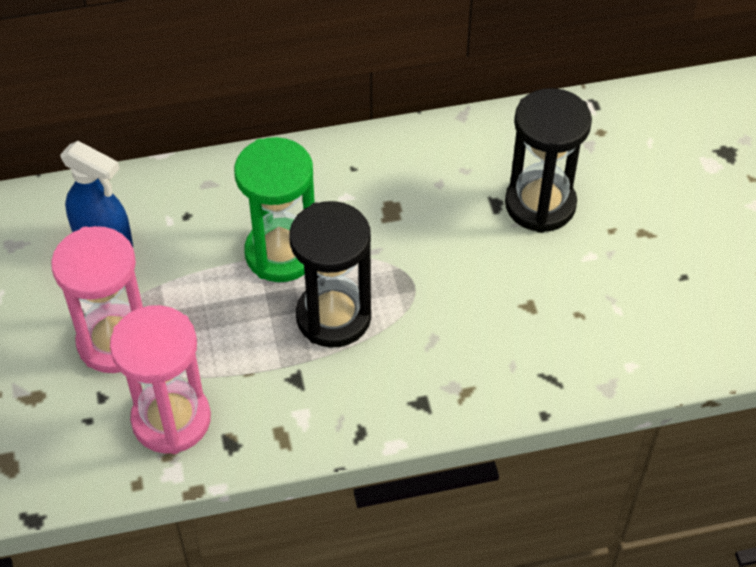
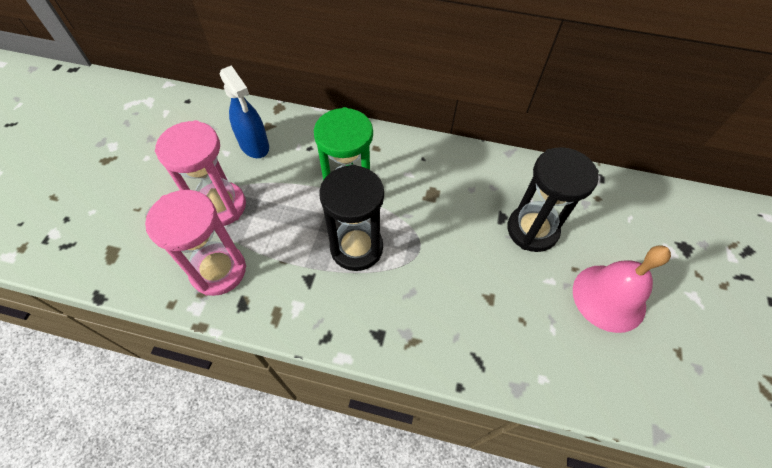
camera: 25 degrees right, 5 degrees up
(664, 247) = (609, 297): none -> pink bell

